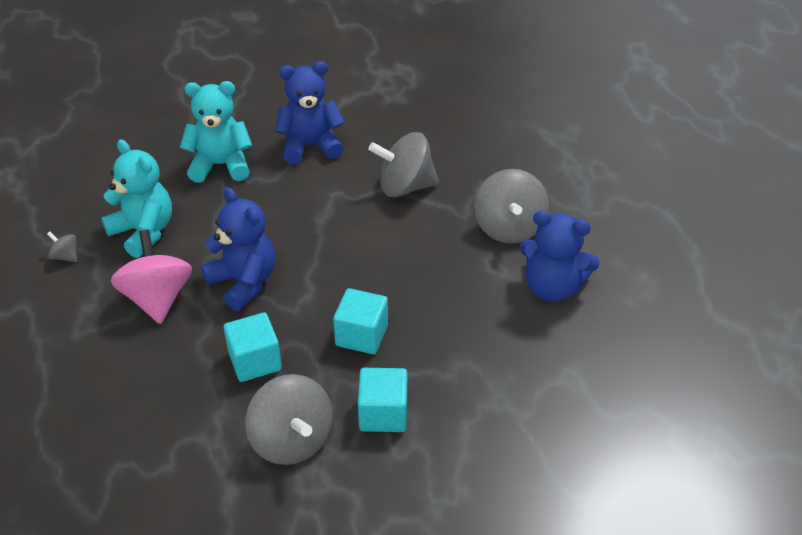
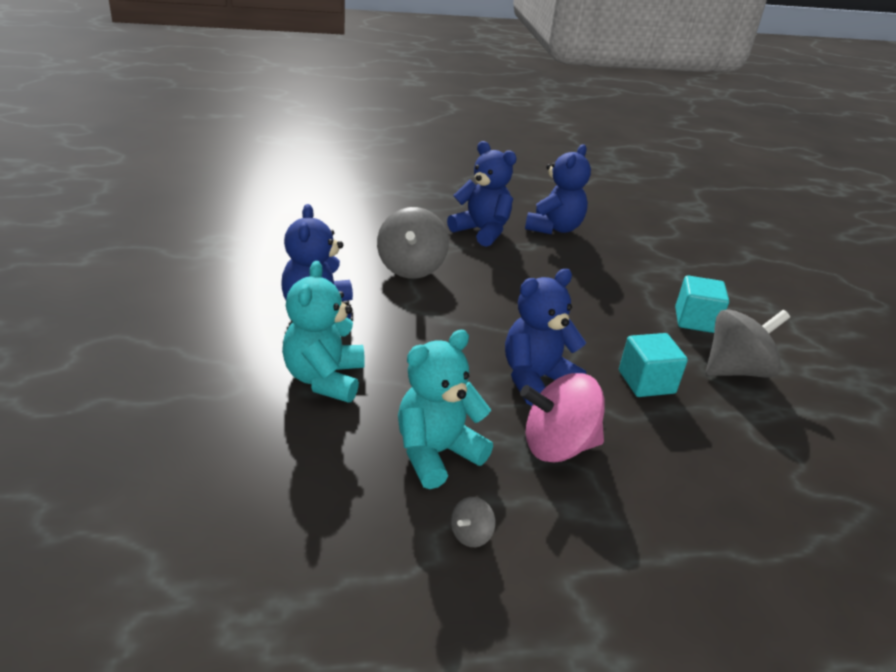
camera: 85 degrees left, 10 degrees down
(361, 335) = (609, 318): turquoise cube -> none
(509, 228) = (481, 231): grey spinning top -> blue teddy bear

